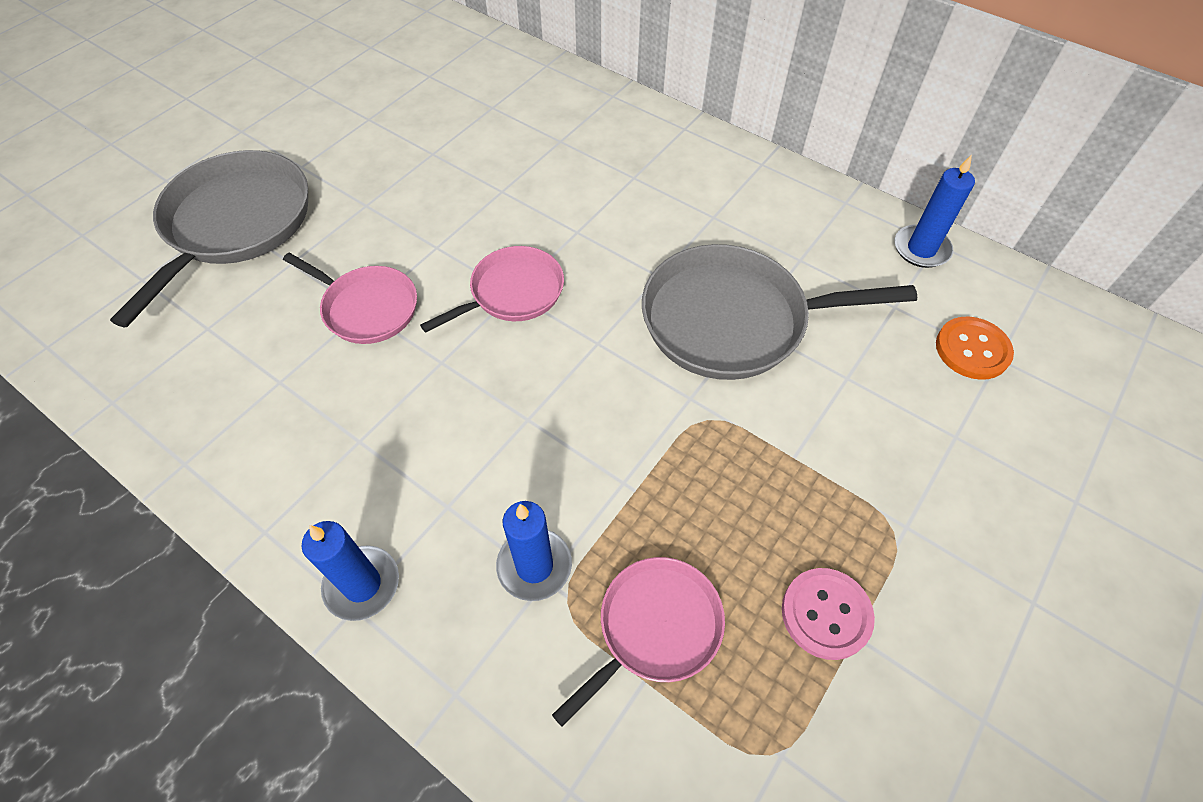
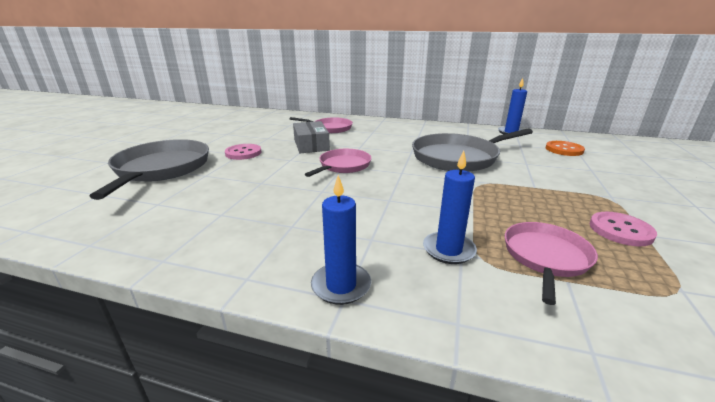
camera: 20 degrees left, 30 degrees down
(367, 308) = (263, 181): pink pan -> pink pan (330, 128)
(371, 202) = (243, 153): none -> pink button
(495, 201) = (311, 145): none -> grey box

